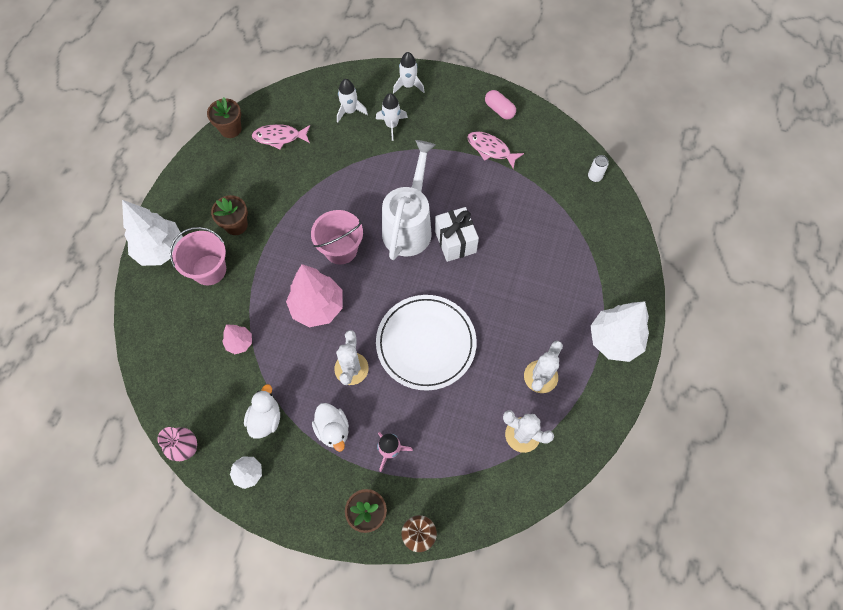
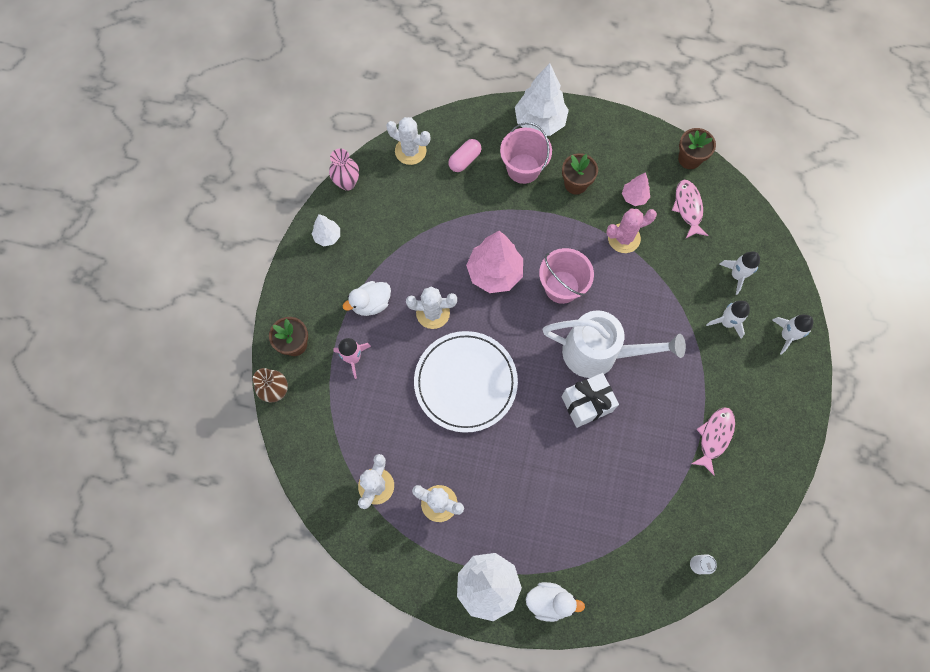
camera: 85 degrees right, 5 degrees up
(163, 378) = (410, 151): none -> white cactus
(239, 343) = (450, 208): pink tree -> pink tree (634, 197)
(265, 419) = (378, 243): white duck -> white duck (549, 601)
(300, 192) = (624, 238): none -> pink cactus
(499, 110) = (773, 444): pink capsule -> pink capsule (464, 160)

